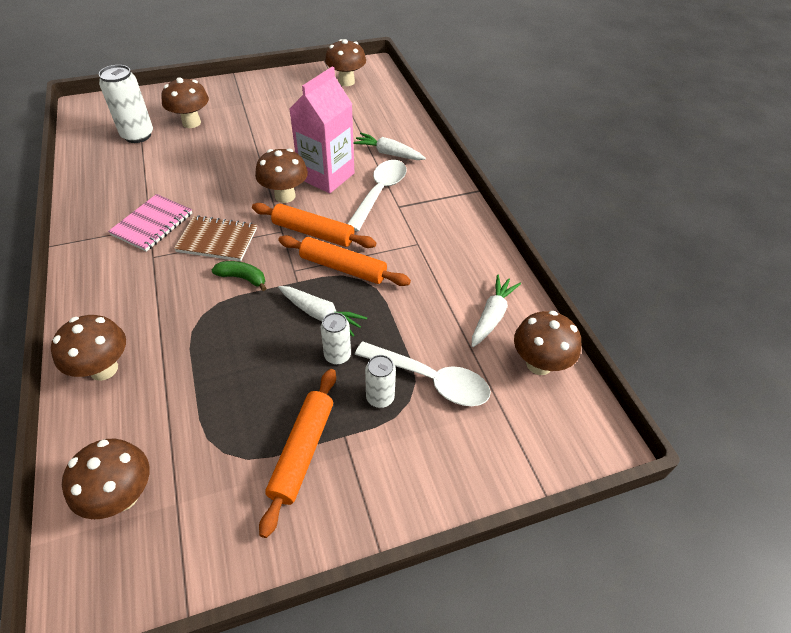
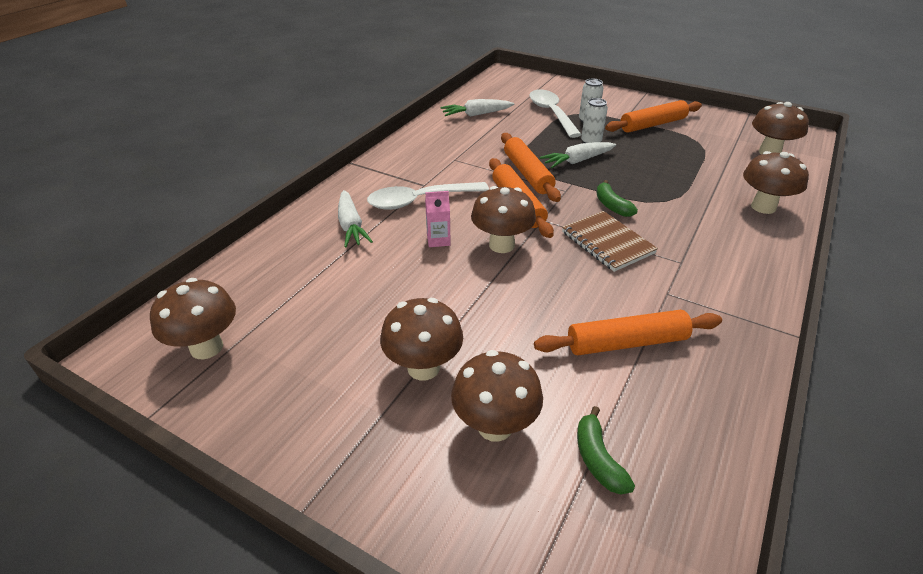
camera: 130 degrees left, 10 degrees down
(137, 135) = (598, 459): white can -> green banana
(152, 224) = (662, 293): pink notebook -> none
(156, 184) = (626, 343): none -> orange rolling pin
(320, 314) = (577, 161): white carrot -> white carrot turned 105 degrees counterclockwise
(326, 176) = (438, 240): pink carton -> pink carton, size x0.42
(539, 364) = (488, 94): brown mushroom -> brown mushroom (423, 368)

